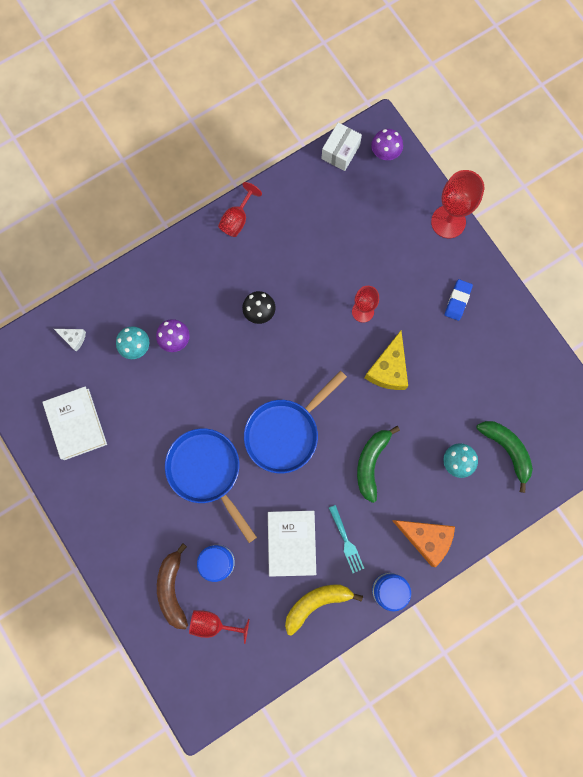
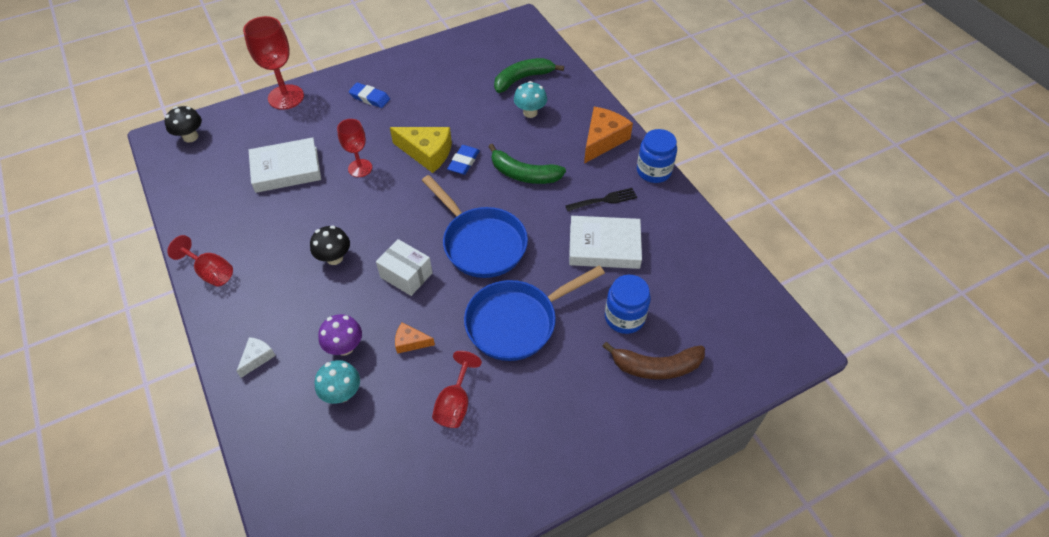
camera: 85 degrees left, 25 degrees down
(73, 338) = (309, 474): white cheese -> white cheese (257, 358)
(76, 424) = (433, 475): white book -> white book (286, 169)
(182, 389) = (410, 342): none -> orange cheese
(213, 624) = (695, 326): red goblet -> red goblet (455, 403)
(316, 603) = (668, 229): yellow banana -> none
(340, 152) = (171, 172): white box -> white box (406, 275)
(346, 541) = (604, 200): turquoise fork -> black fork
(380, 405) = (464, 162): none -> blue eraser
(385, 153) = (190, 137): purple mushroom -> black mushroom

